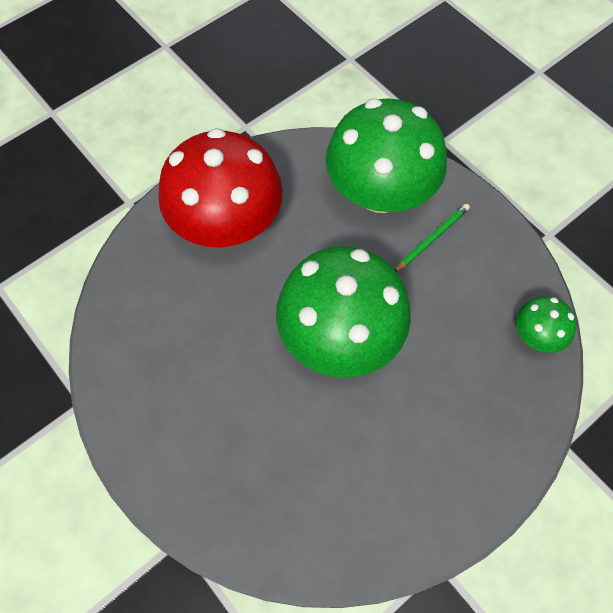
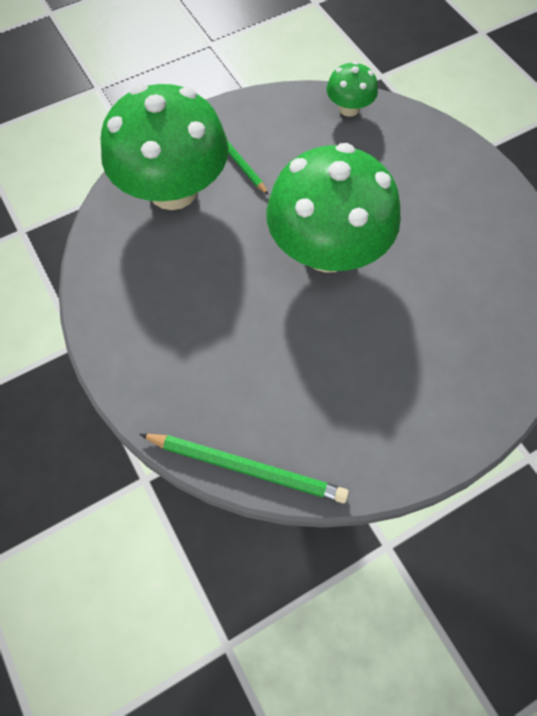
camera: 80 degrees left, 0 degrees up
(110, 303) = (247, 468): none -> green pencil
(226, 224) = (172, 334): red mushroom -> none

